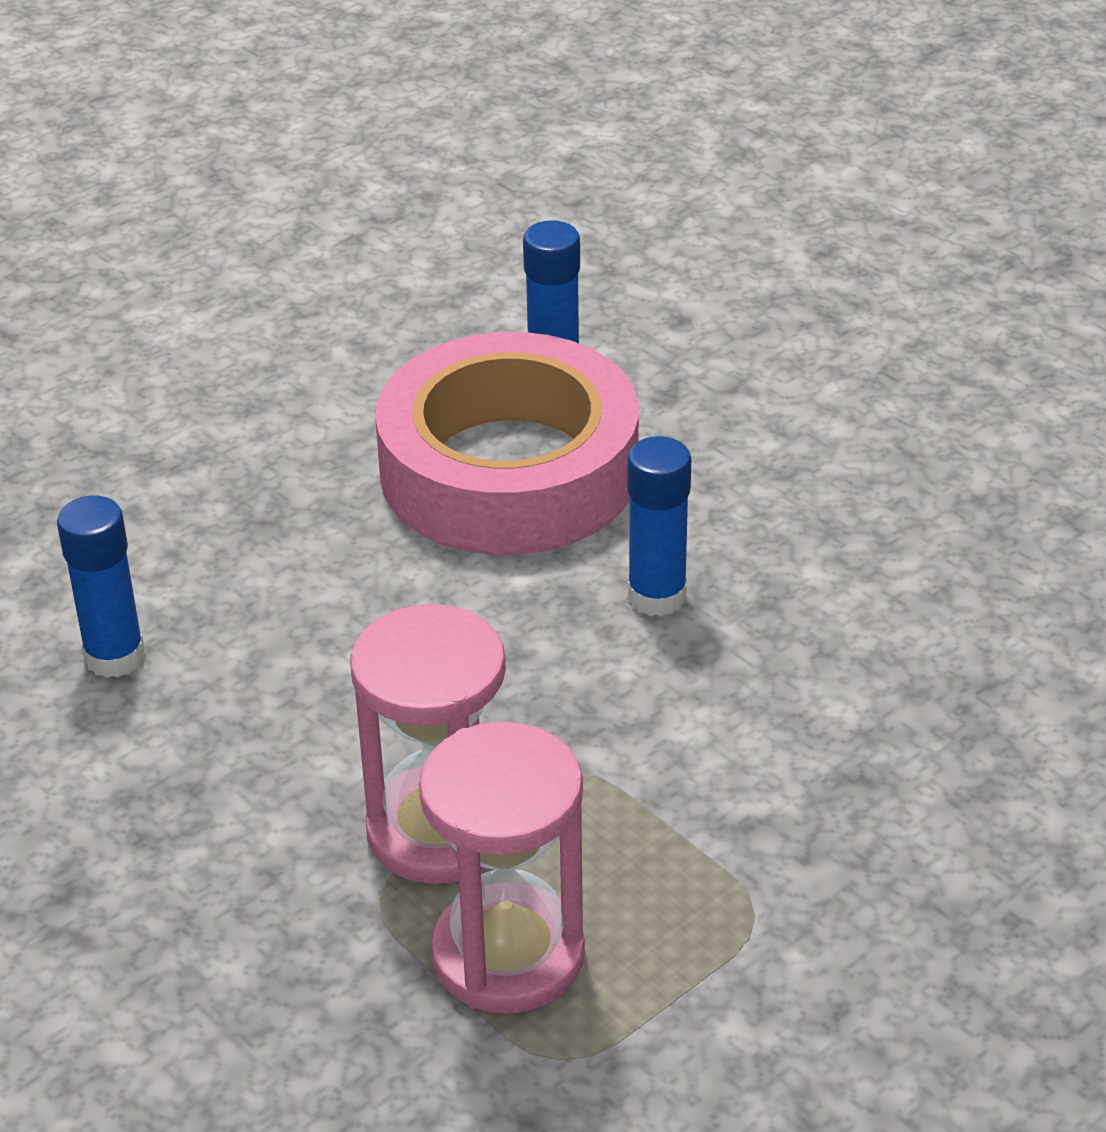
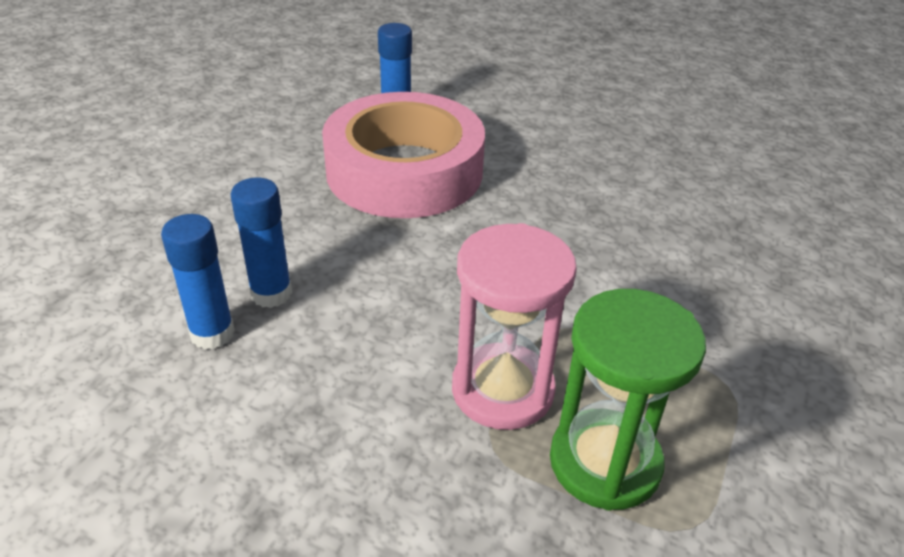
camera: 25 degrees left, 0 degrees up
(508, 955) = (605, 462): pink hourglass -> green hourglass
(657, 596) = (533, 218): blue glue stick -> blue glue stick (271, 294)

